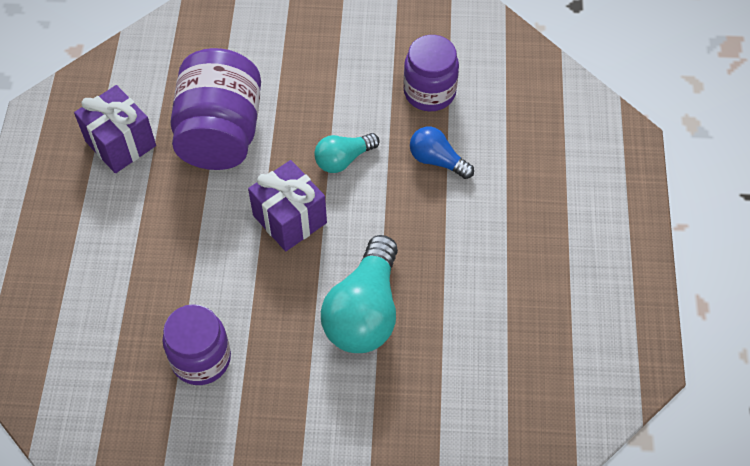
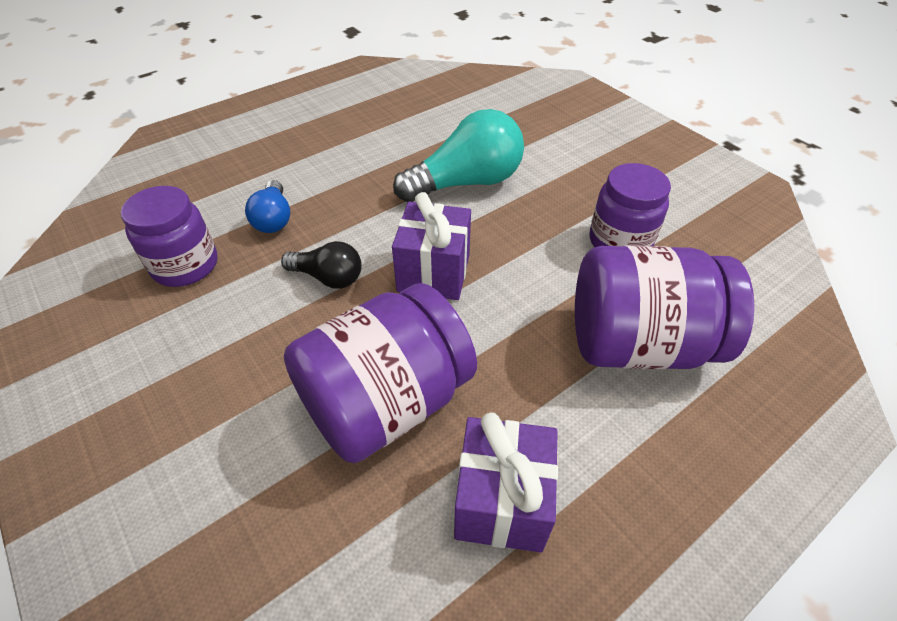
camera: 130 degrees left, 10 degrees down
(123, 283) = (638, 344): none -> purple jar
(343, 159) = (328, 277): turquoise light bulb -> black light bulb

